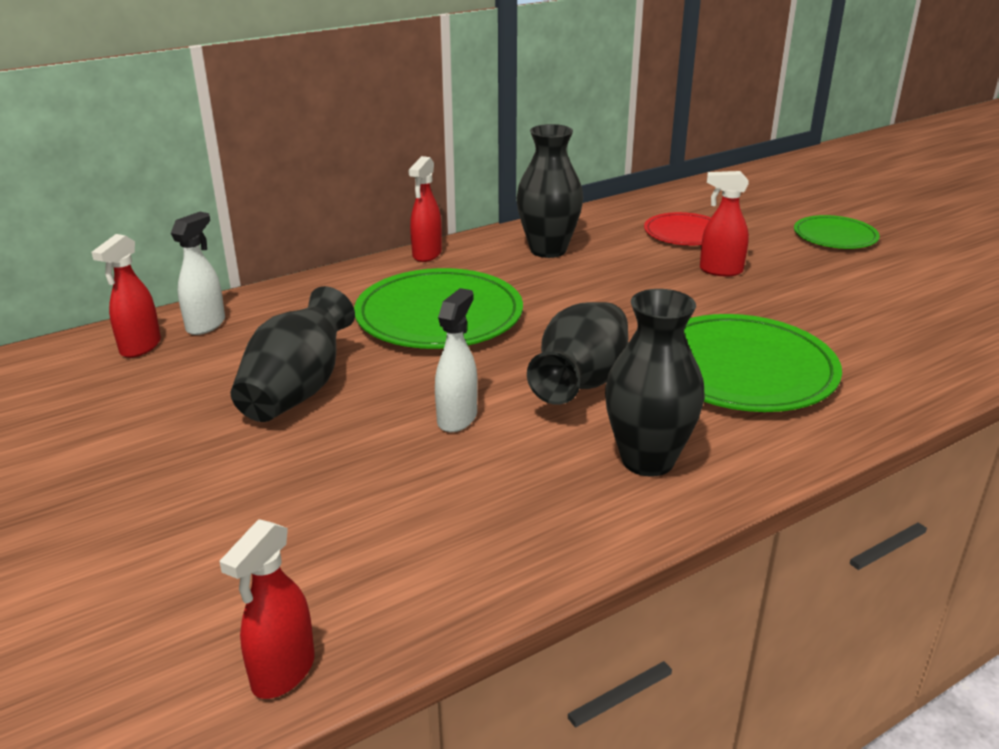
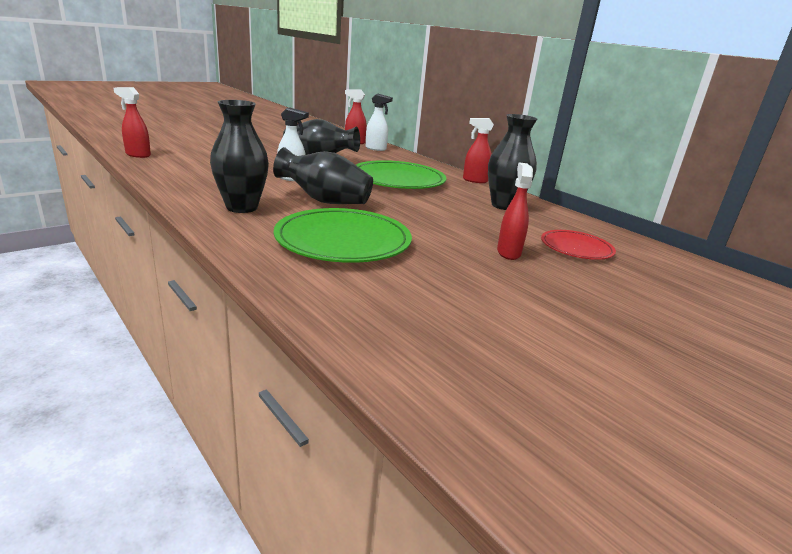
camera: 80 degrees right, 5 degrees down
(835, 236) = (642, 317): green plate -> none

